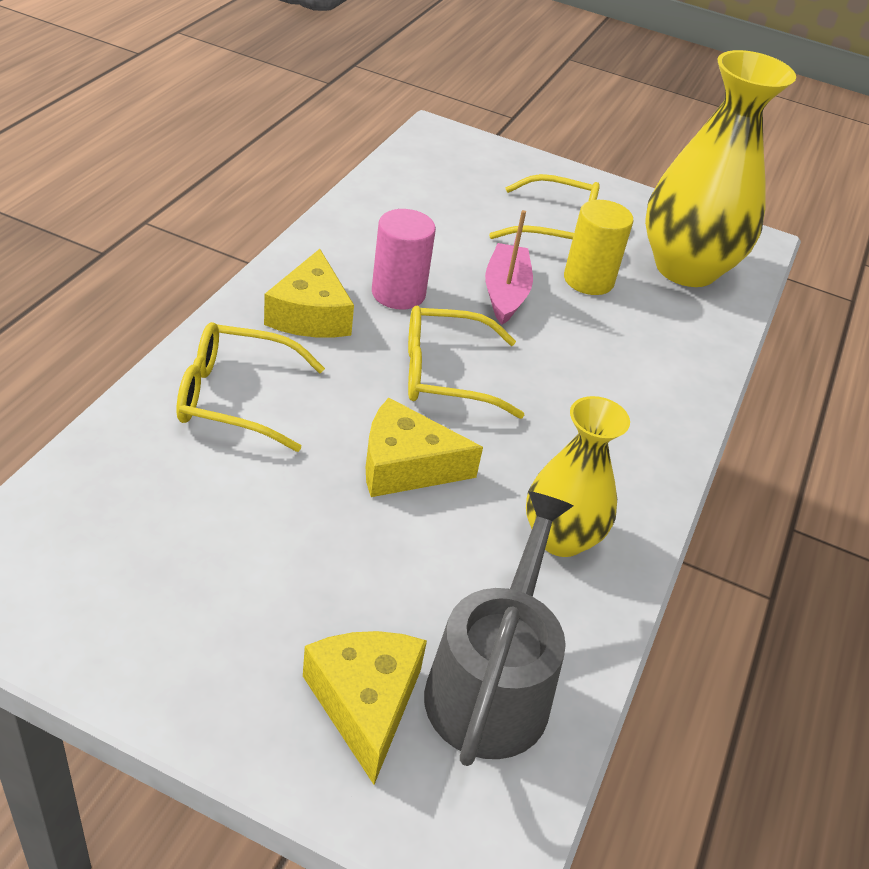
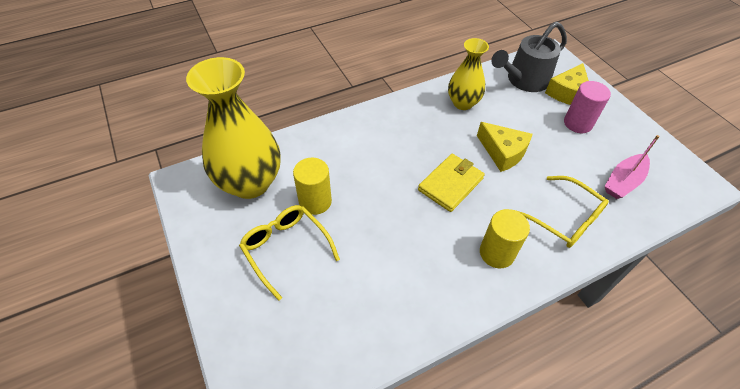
camera: 135 degrees left, 10 degrees up
(310, 315) = (496, 253): yellow cheese -> yellow cylinder
(398, 293) = (434, 244): pink cylinder -> pink cylinder (577, 123)
(444, 374) = (450, 184): yellow glasses -> yellow wallet
(505, 293) = (372, 216): pink boat -> pink boat (623, 182)

